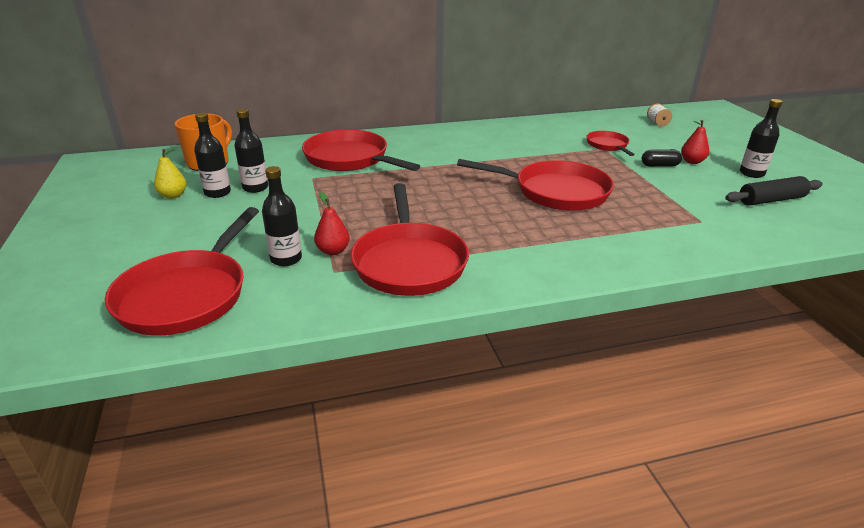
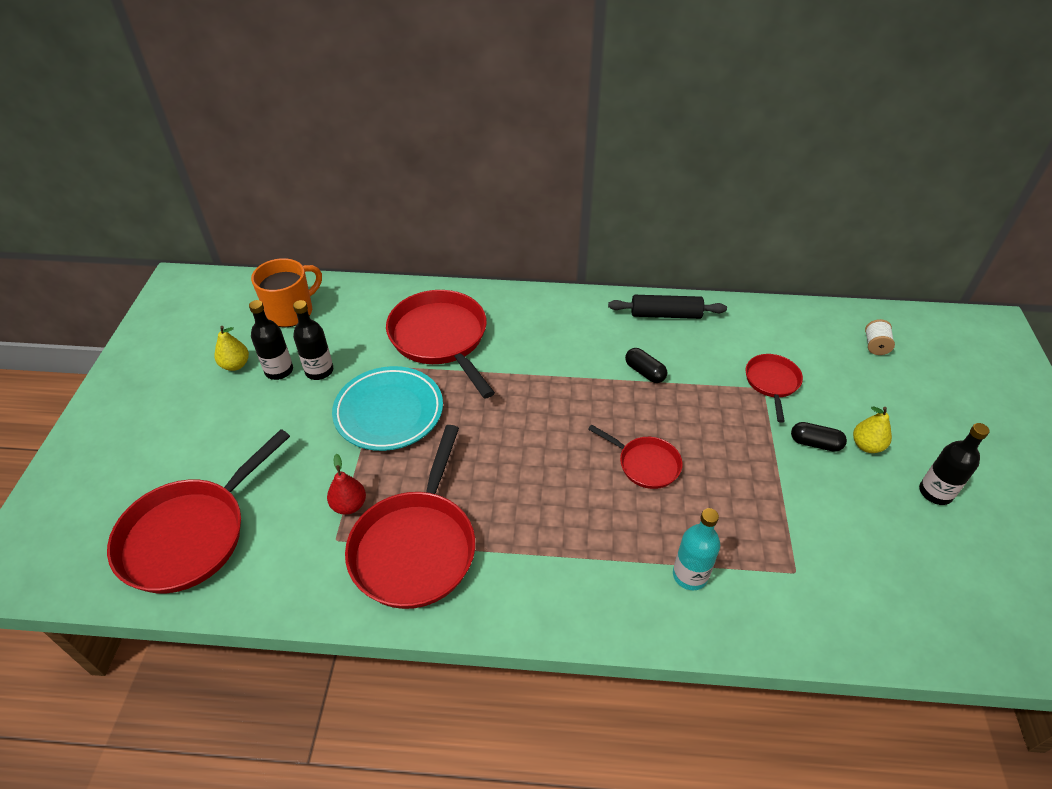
camera: 20 degrees right, 15 degrees up
(286, 259) = (299, 505): black bottle -> none
(333, 199) = (389, 412): none -> turquoise plate
(518, 153) = (645, 372): none -> black capsule
(555, 192) = (645, 464): red pan -> red pan, size x0.53
(633, 236) = (690, 575): none -> turquoise bottle
(692, 161) = (866, 445): red pear -> yellow pear
(771, 200) = (922, 556): black rolling pin -> black rolling pin (665, 314)

